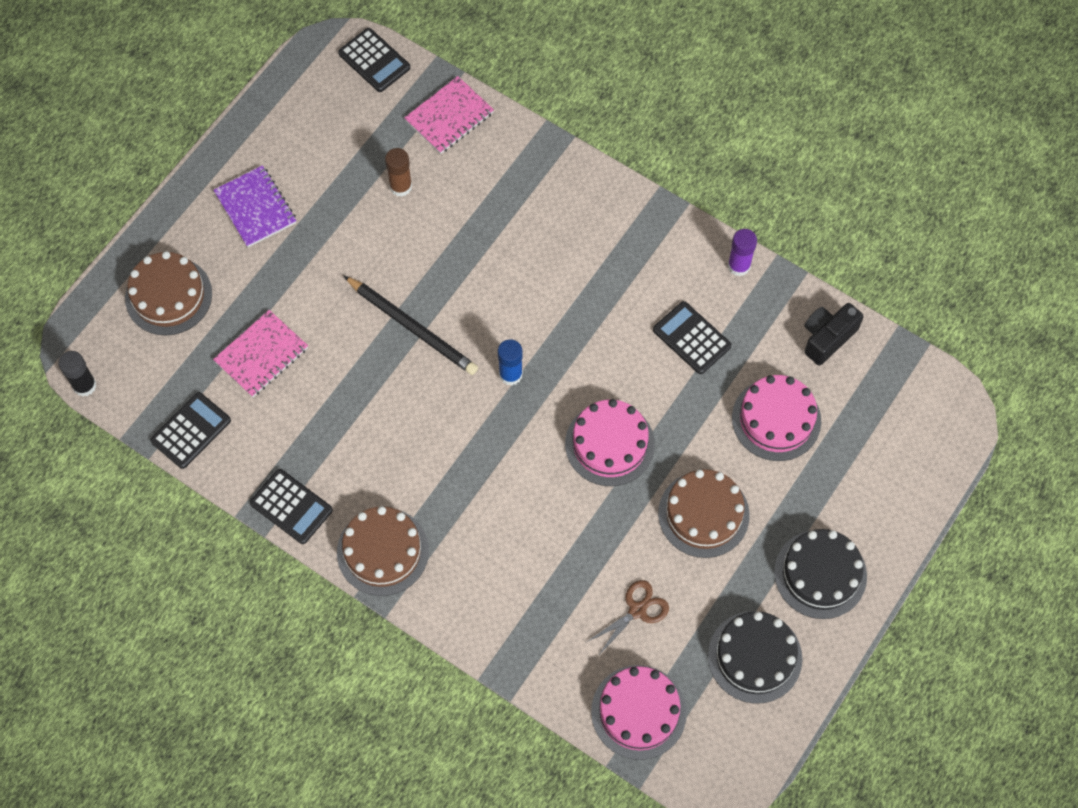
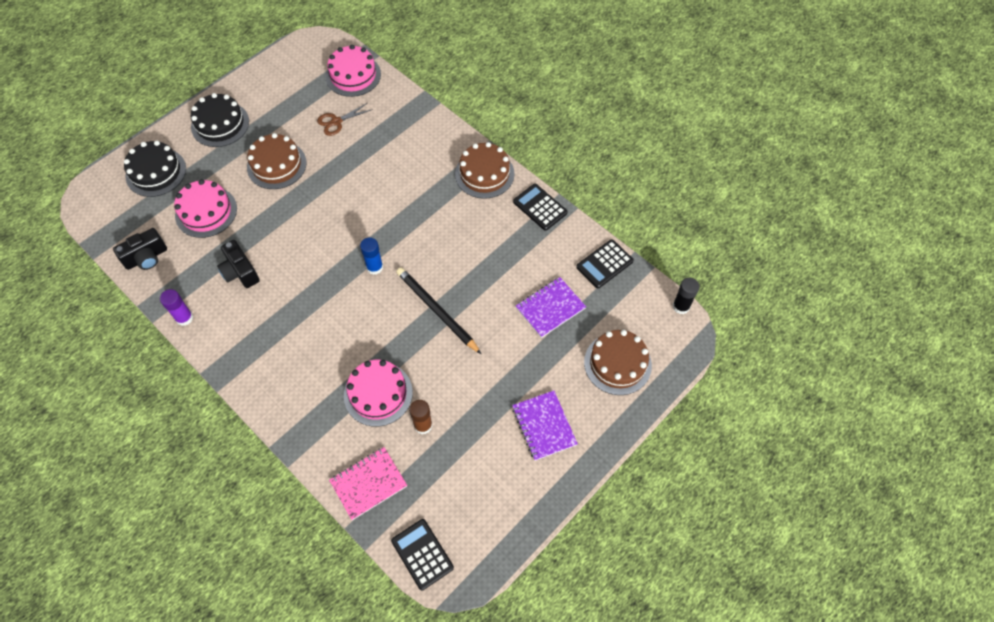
camera: 170 degrees left, 5 degrees down
(261, 355) = (550, 308): pink notebook -> purple notebook
(609, 444) = (321, 213): pink cake -> pink cake (378, 394)
(691, 338) = (240, 272): black calculator -> black camera
(755, 657) = (277, 90): black cake -> black cake (156, 172)

